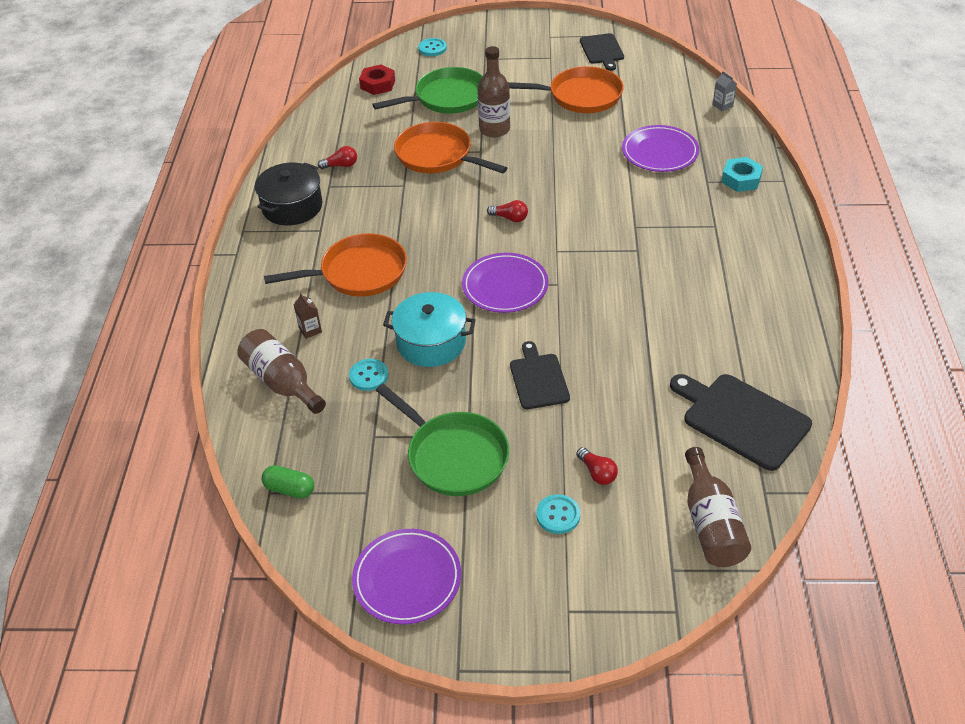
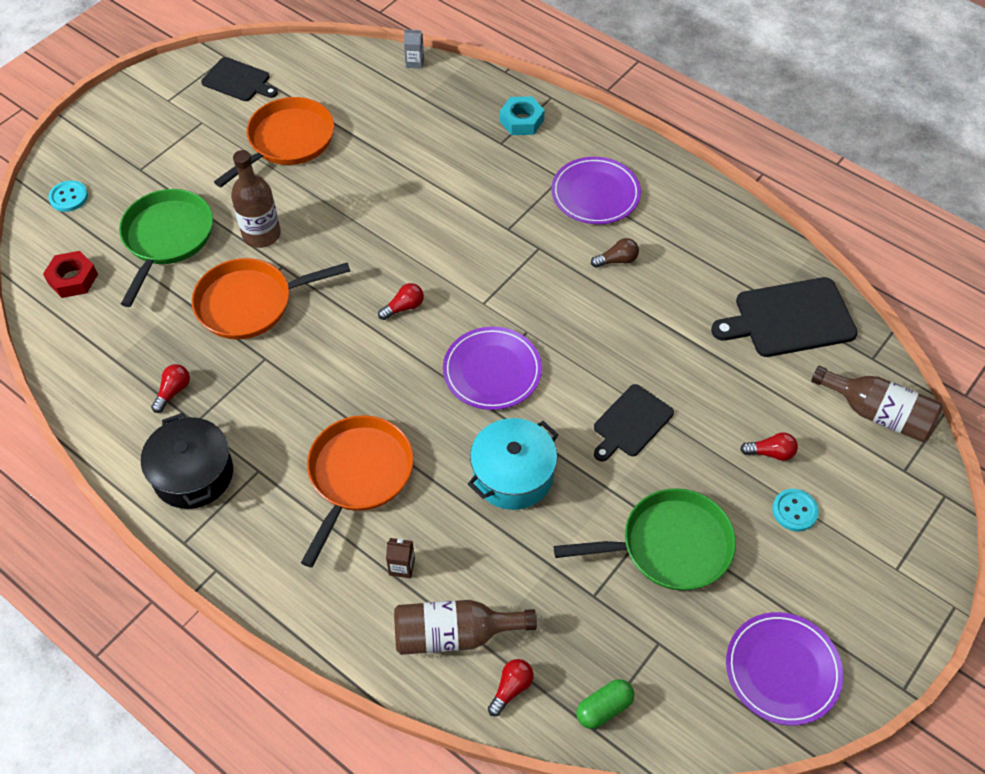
camera: 55 degrees left, 10 degrees up
(265, 432) = (511, 688): none -> red light bulb
(368, 376) = (511, 553): turquoise button -> none
(538, 379) = (631, 423): black cutting board -> black cutting board turned 75 degrees counterclockwise
(660, 152) = (429, 145): purple plate -> purple plate (595, 194)
(676, 294) = (617, 260): none -> brown light bulb

